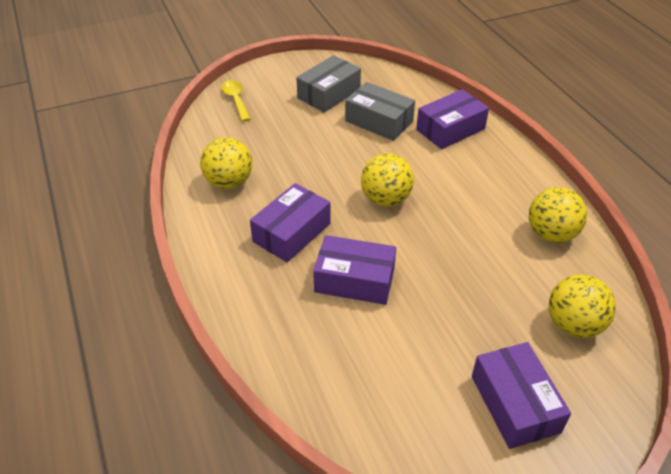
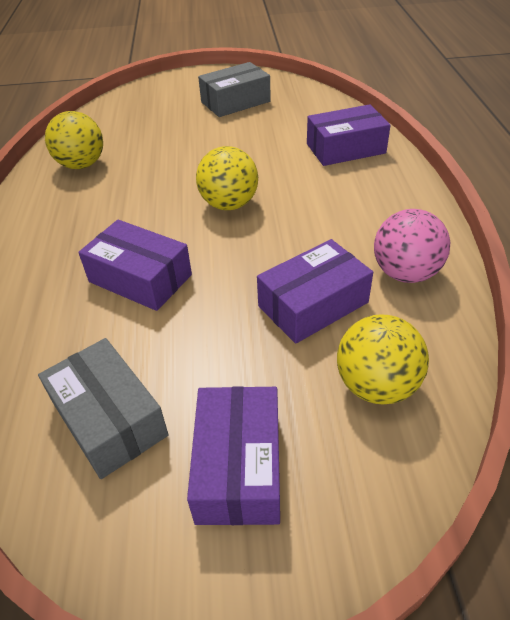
camera: 20 degrees right, 0 degrees up
(236, 100) = (141, 97): yellow spoon -> none
(291, 232) = (108, 219): purple box -> purple box (313, 304)
(379, 121) = (271, 131): grey box -> grey box (109, 419)
(551, 234) = (405, 273): yellow ball -> pink ball

